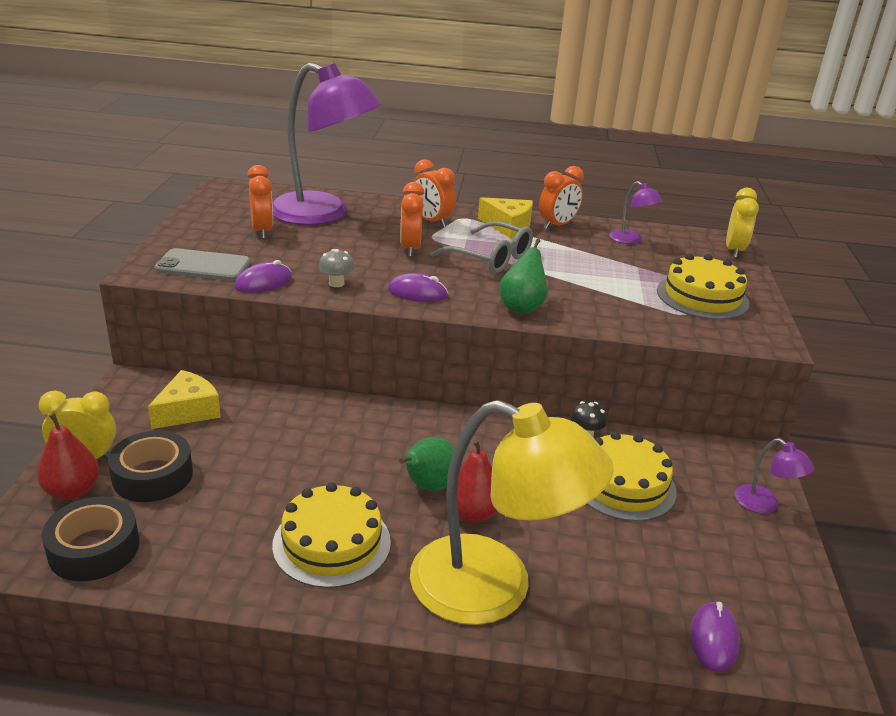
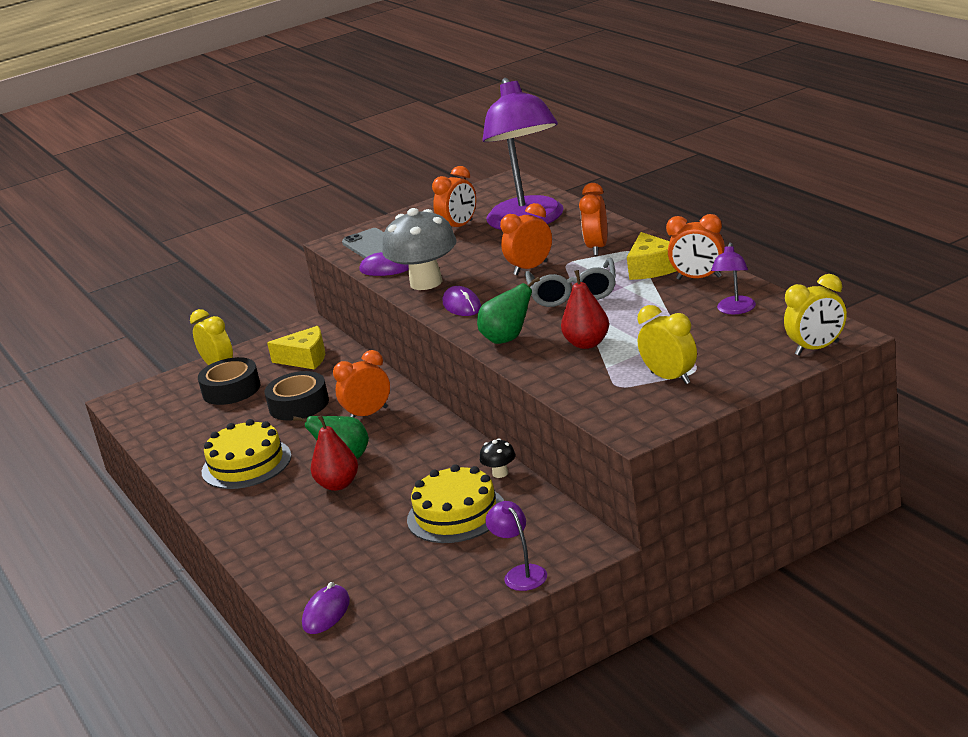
camera: 60 degrees right, 5 degrees down
(72, 491) = (189, 382): red pear -> red pear (587, 343)
(94, 548) = (154, 415): black tape -> black tape (299, 404)
(336, 283) = (426, 282): grey mushroom -> grey mushroom, size x2.32
(368, 436) = (368, 414): none -> orange clock
(494, 588) = (274, 526): yellow lamp -> none
(702, 297) = (670, 378): yellow cake -> yellow clock
(713, 639) = (326, 613): purple mouse -> purple mouse turned 45 degrees counterclockwise
(764, 505) = (521, 573): purple lamp -> purple lamp turned 135 degrees clockwise

